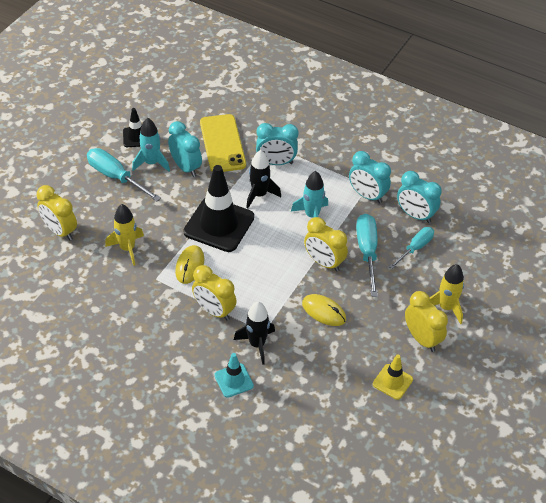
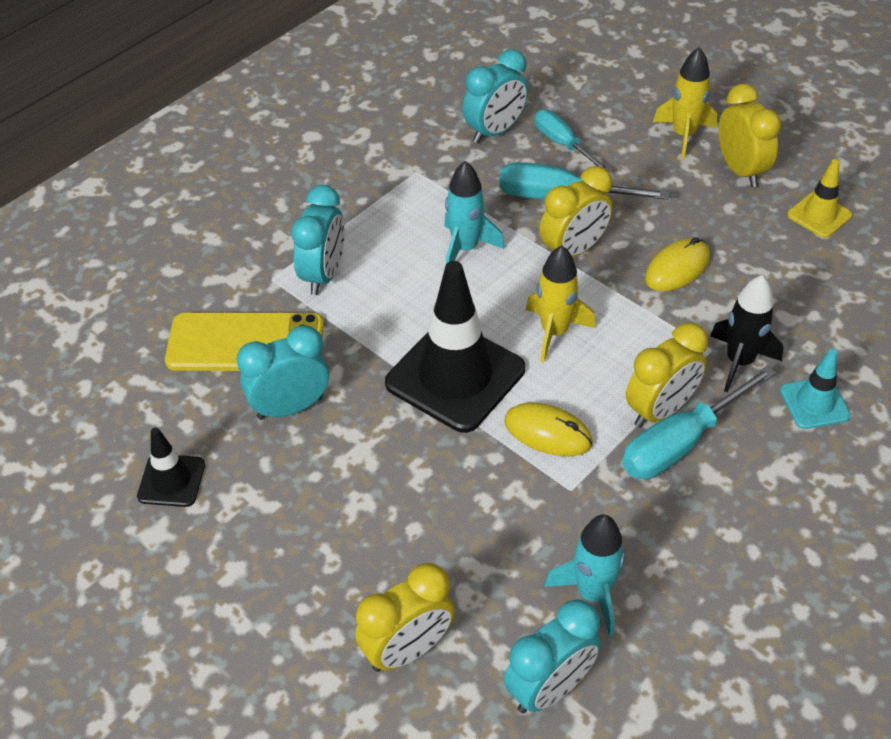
camera: 75 degrees left, 0 degrees up
(116, 177) = (277, 529): turquoise screwdriver -> turquoise screwdriver (681, 443)
(127, 248) = (484, 528): yellow rocket -> yellow rocket (554, 332)
(151, 163) = (258, 462): turquoise rocket -> turquoise rocket (592, 593)
(259, 195) = (397, 309): black rocket -> none
(367, 195) = (438, 176): turquoise clock -> turquoise clock (550, 688)
(422, 339) = (740, 170): yellow clock -> yellow clock turned 90 degrees clockwise

